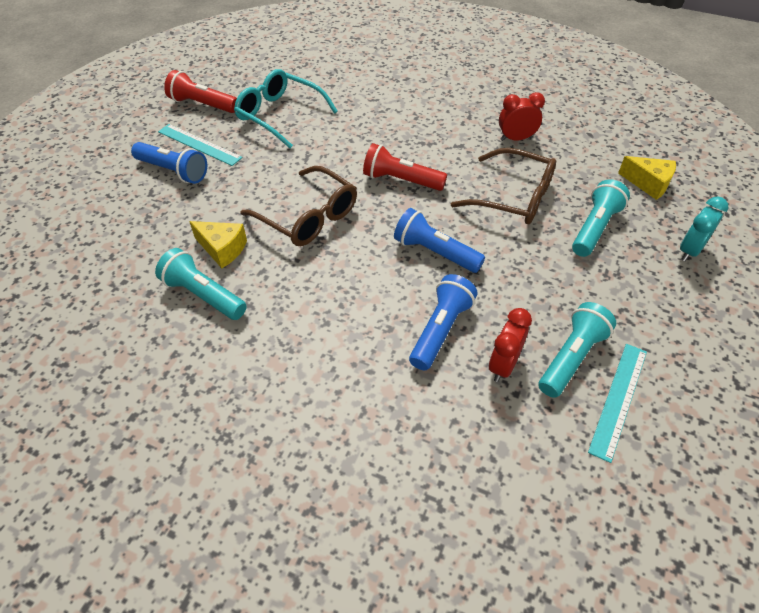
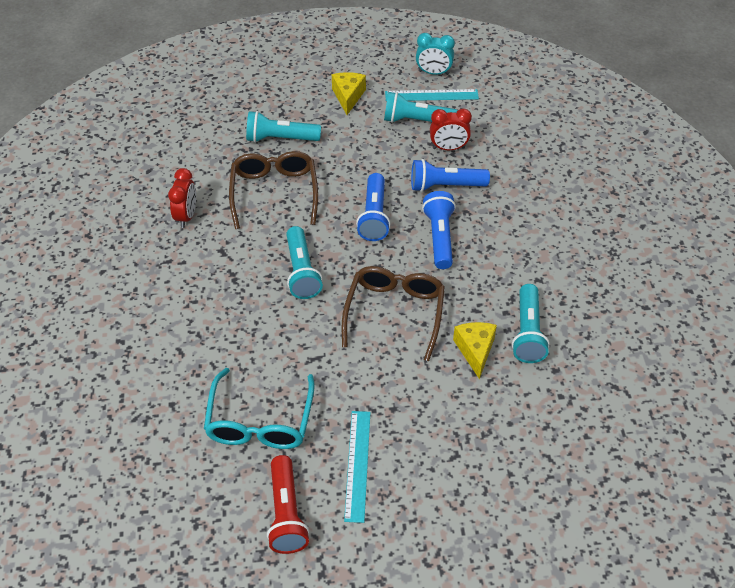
camera: 120 degrees left, 0 degrees up
(173, 171) = (412, 459): blue flashlight -> blue flashlight (439, 237)
(401, 180) = (302, 271): red flashlight -> turquoise flashlight
(516, 139) = (186, 216): red clock -> red clock turned 135 degrees counterclockwise
(648, 184) = (202, 122): yellow cheese -> yellow cheese (348, 97)
(689, 251) = (271, 89): turquoise clock -> turquoise clock (433, 73)

